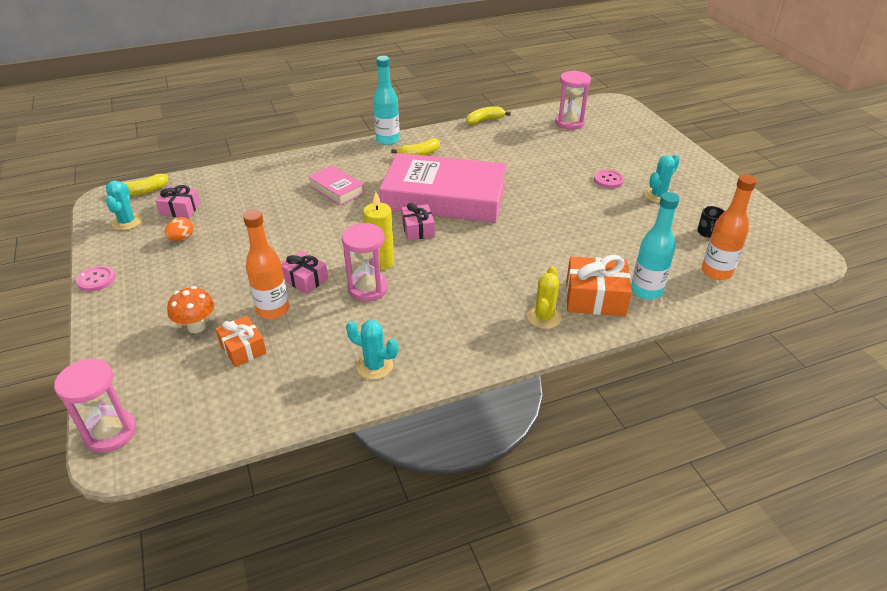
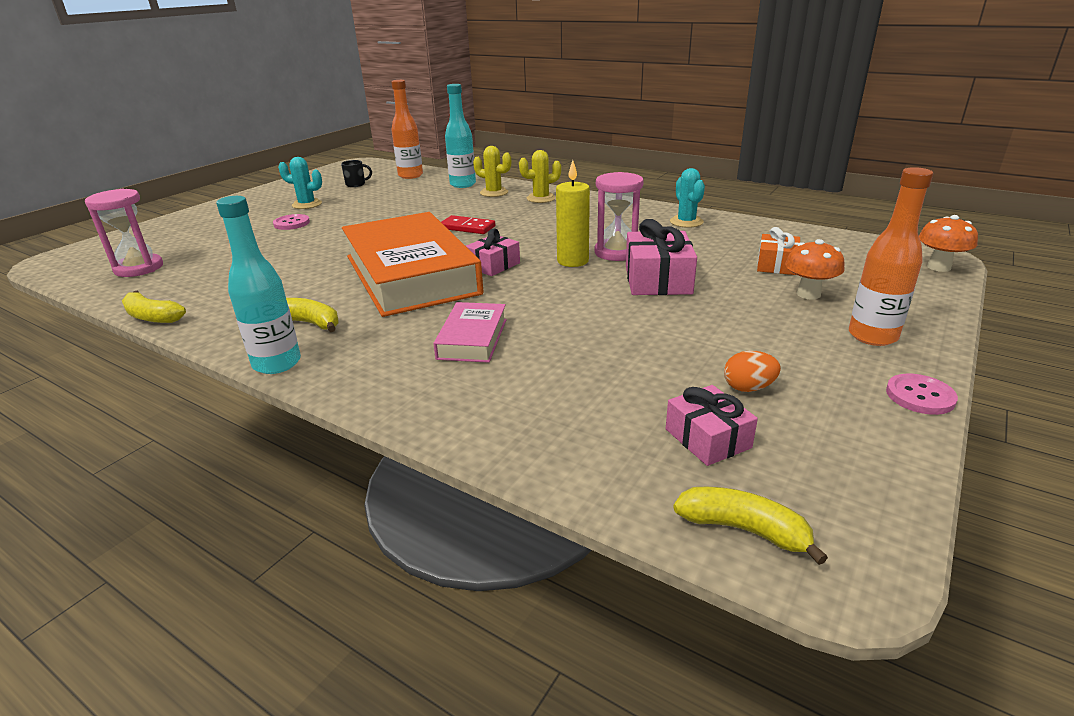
camera: 125 degrees left, 10 degrees down
(110, 433) = (938, 267): pink hourglass -> orange mushroom
(127, 222) = (822, 470): turquoise cactus -> none
(273, 310) = (719, 274): orange bottle -> orange bottle (872, 336)
(305, 279) = (657, 280): pink gift -> pink gift, size x1.57
(444, 197) = (410, 274): pink book -> orange book
(507, 246) = (467, 227): none -> red domino
(595, 298) = (494, 193): orange gift -> yellow cactus

